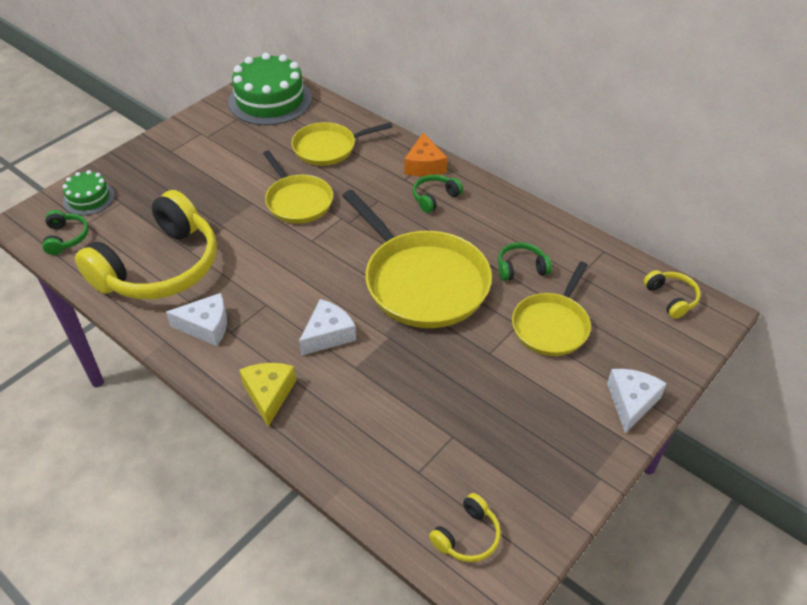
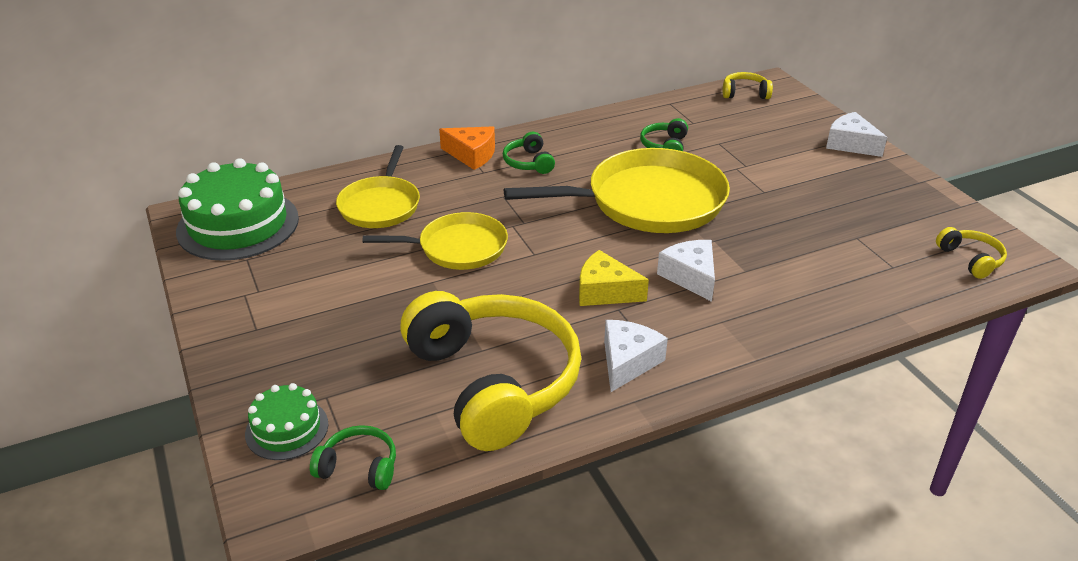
camera: 65 degrees left, 10 degrees down
(269, 395) = (759, 336): yellow cheese -> yellow cheese (605, 291)
(551, 326) = (747, 153): yellow pan -> none

